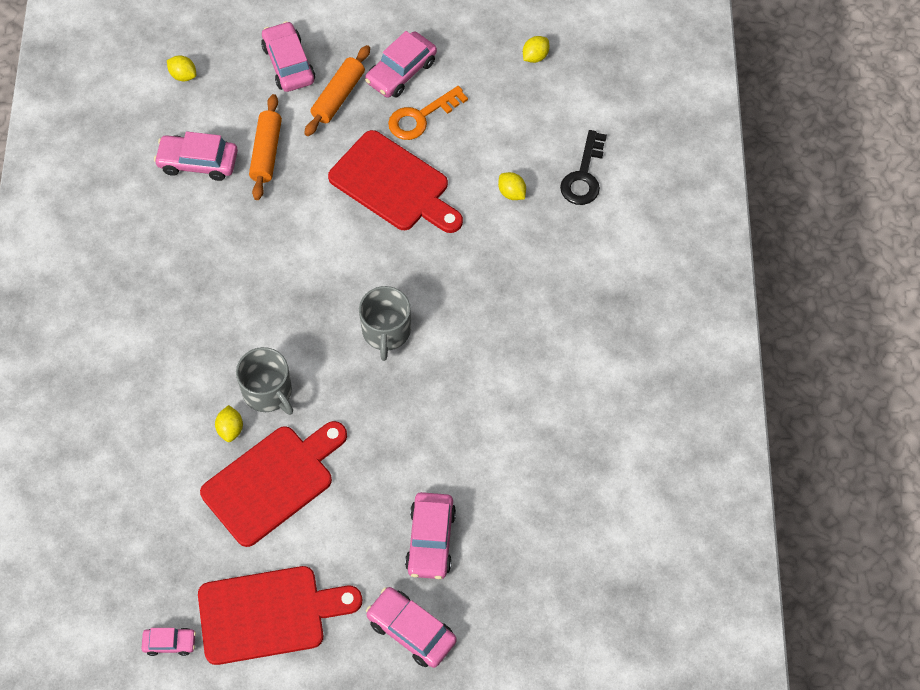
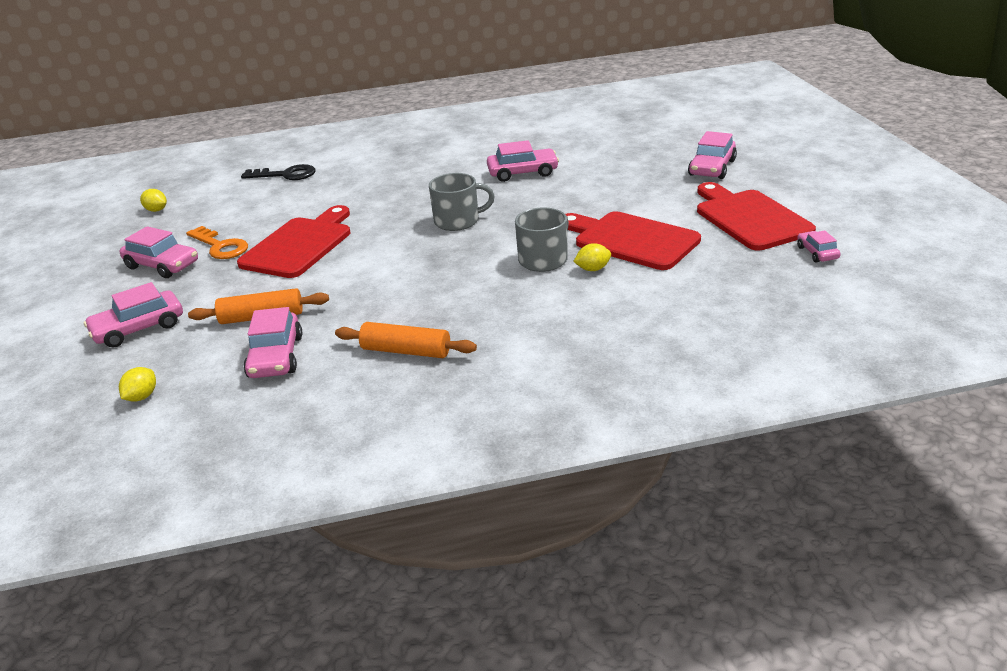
camera: 100 degrees left, 30 degrees down
(338, 96) = (189, 291): orange rolling pin -> orange rolling pin (406, 351)
(431, 540) = (635, 174): pink car -> pink car (523, 173)
(511, 193) = (305, 197): yellow lemon -> none

